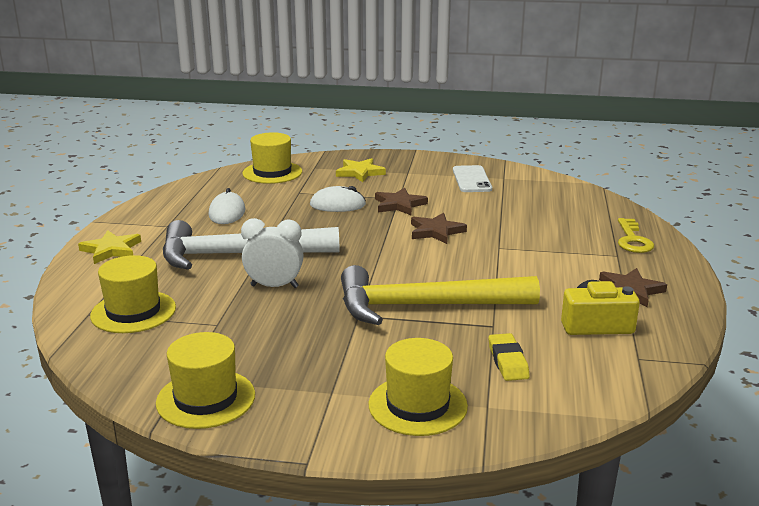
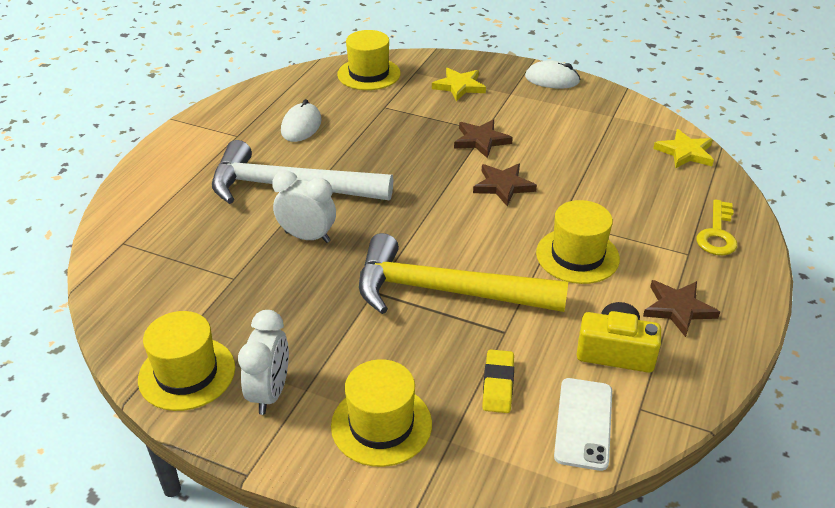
camera: 15 degrees right, 15 degrees up
(111, 250) = (173, 161): yellow star -> yellow star (685, 152)
(133, 312) = (163, 247): yellow hat -> yellow hat (577, 256)
(298, 400) = (270, 393): none -> white clock
(337, 205) = (416, 131): white mouse -> white mouse (552, 79)
(472, 179) = (576, 114): white phone -> white phone (584, 423)

